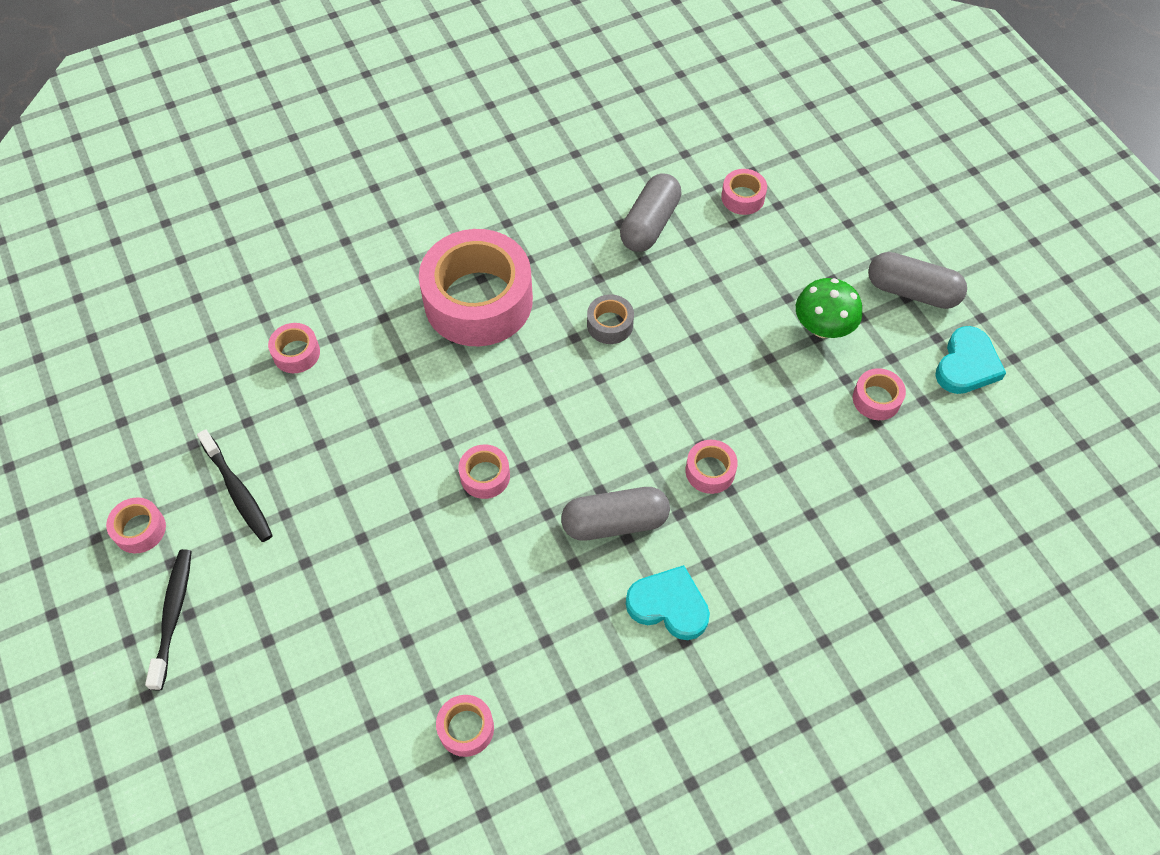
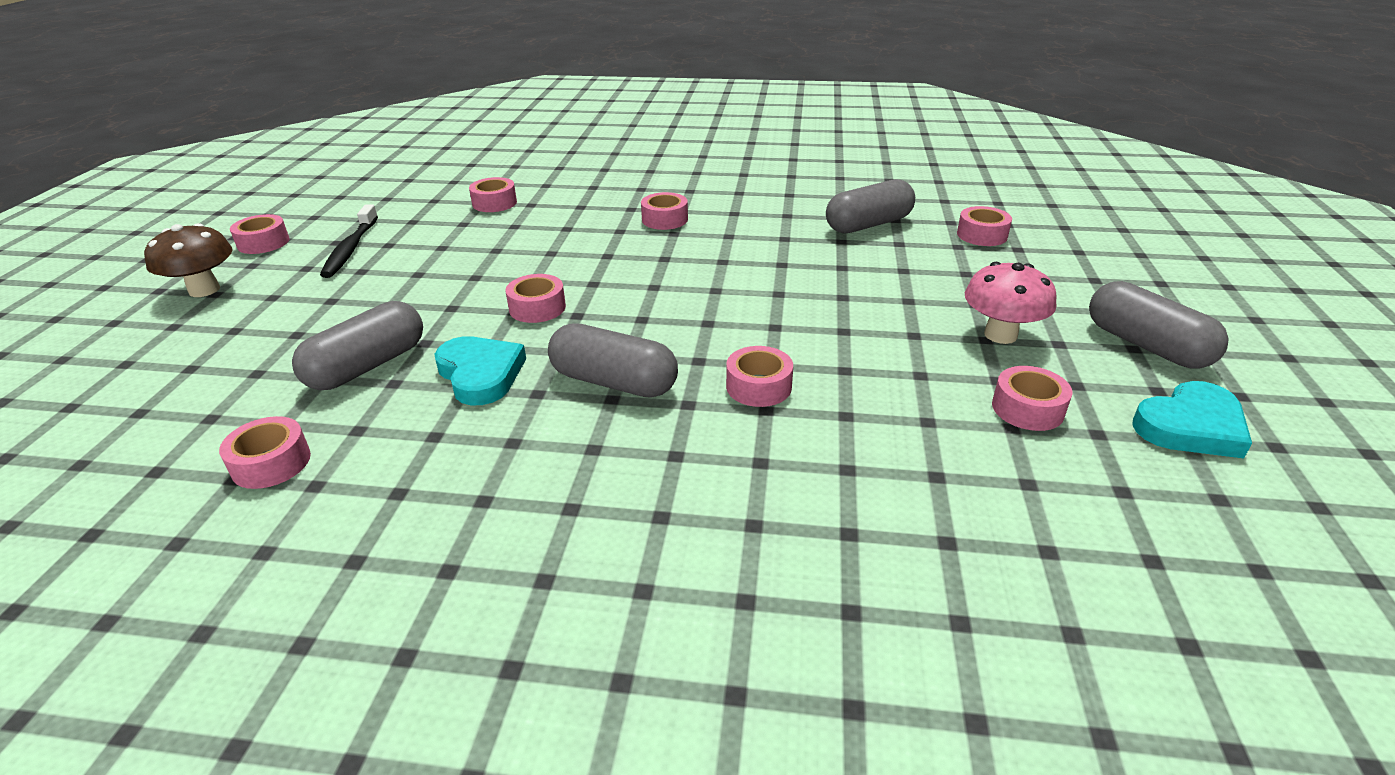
camera: 35 degrees right, 25 degrees down
(173, 616) = (204, 290): black toothbrush -> brown mushroom
(425, 611) = (367, 366): none -> grey capsule
(478, 300) = (665, 219): pink tape -> pink tape, size x0.42
(610, 324) = (764, 264): grey tape -> none
(669, 605) = (590, 469): turquoise heart -> turquoise heart (480, 374)
(822, 328) = (1000, 335): green mushroom -> pink mushroom

